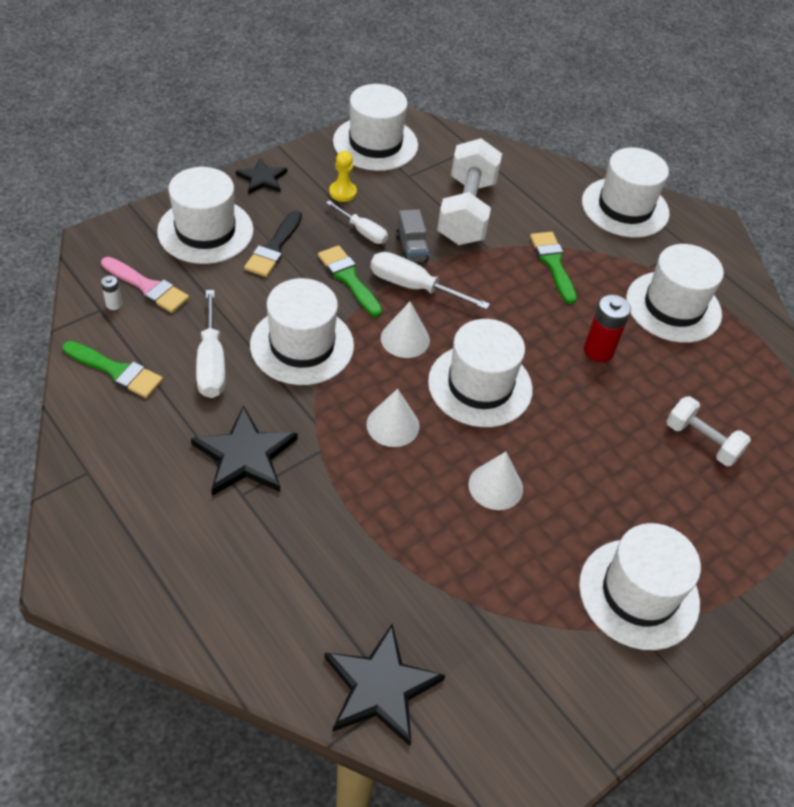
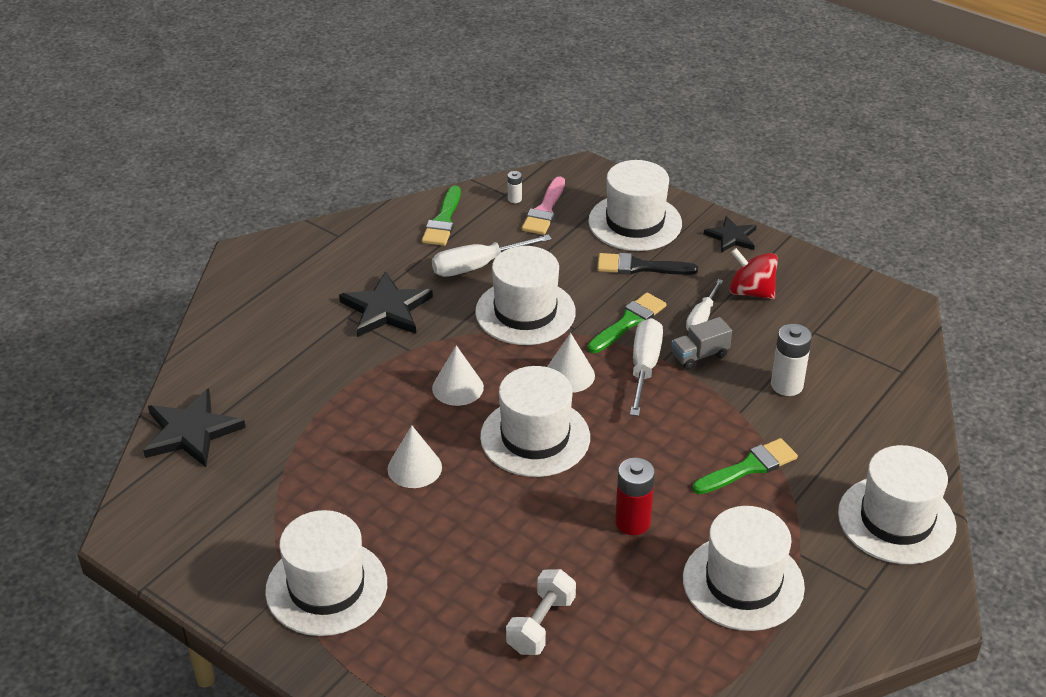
camera: 80 degrees right, 10 degrees down
(342, 192) = (751, 292): yellow pawn -> red spinning top
(375, 143) = (848, 298): white hat -> none
(466, 212) = (786, 385): white dumbbell -> white battery

